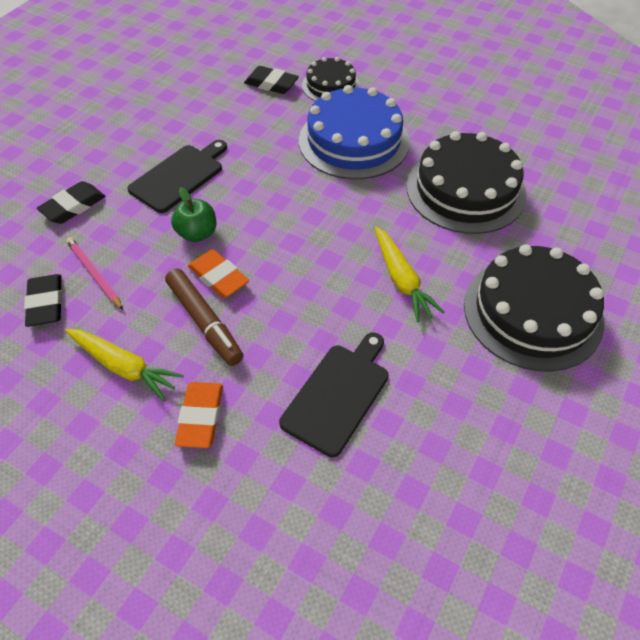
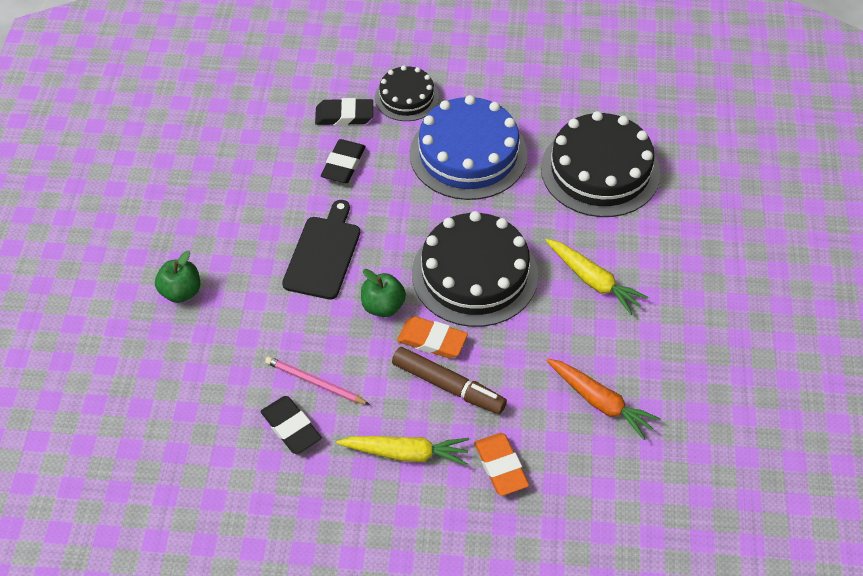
camera: 25 degrees left, 0 degrees up
(49, 166) = (181, 292): none -> green apple
(73, 206) = (241, 324): black eraser -> black eraser (343, 164)
(338, 394) = (600, 402): black cutting board -> orange carrot
(532, 312) = (715, 268): black cake -> black cake (474, 274)

